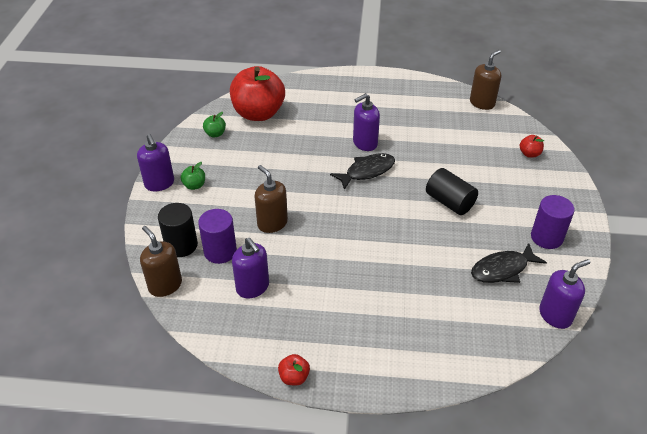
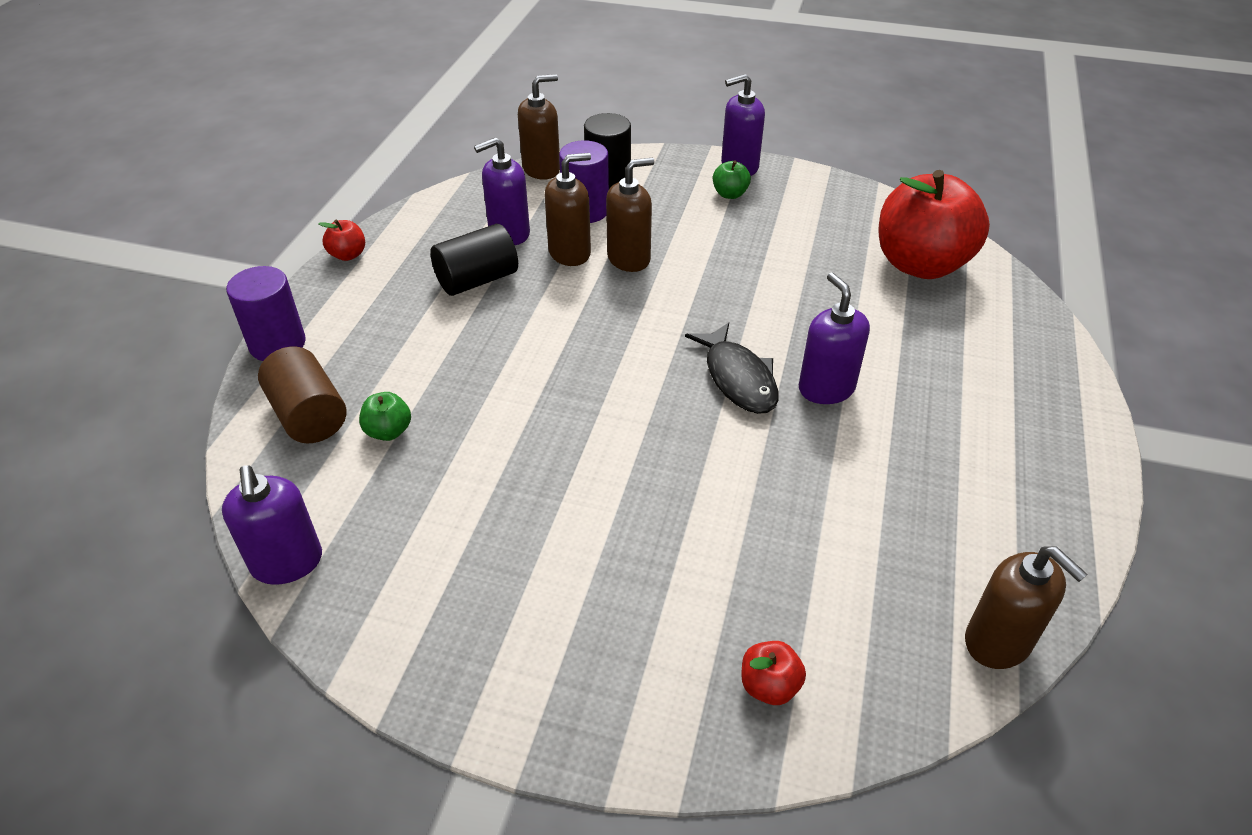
camera: 100 degrees right, 0 degrees up
(215, 134) = (858, 217): green apple -> green apple (388, 431)
(271, 251) = (570, 253): none -> brown soap dispenser
(449, 202) = (626, 480): black cylinder -> black cylinder (477, 280)
(457, 342) = (309, 415): none -> brown cylinder
(502, 269) = (425, 515): black fish -> none
(546, 237) = (478, 619): purple cylinder -> purple cylinder (277, 344)

